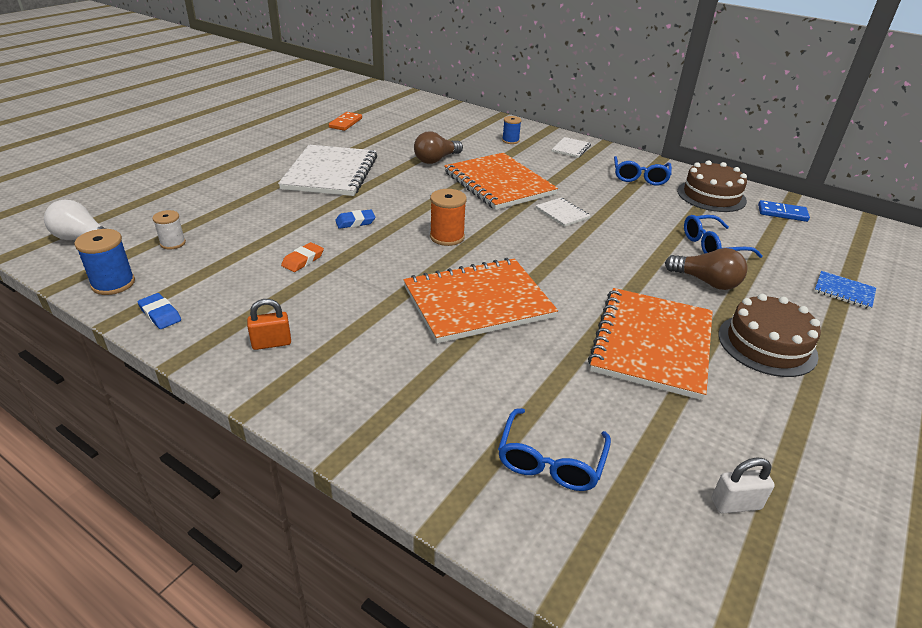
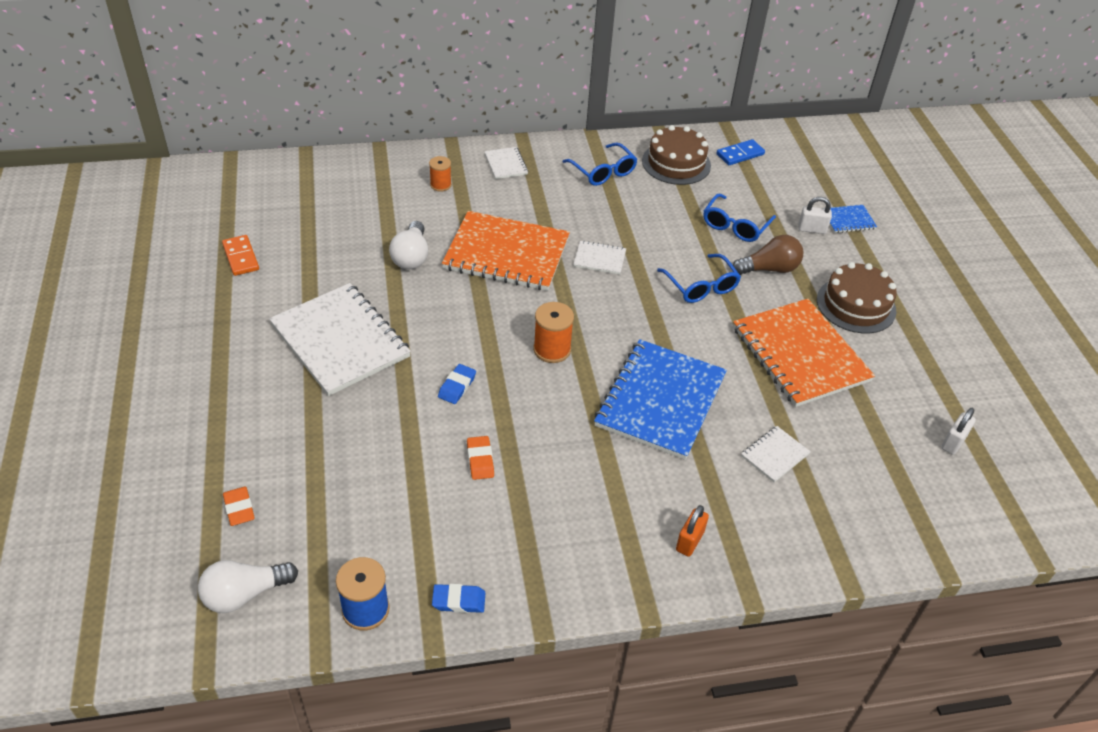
camera: 45 degrees left, 10 degrees up
(152, 207) = (239, 508): none -> orange eraser
(173, 243) = (339, 530): white spool -> none
(271, 343) = (581, 552): orange padlock -> orange padlock (689, 541)
(436, 160) = (411, 256): brown light bulb -> white light bulb
(478, 302) = (660, 401): orange notebook -> blue notebook
(510, 141) = (440, 185): blue spool -> orange spool
(518, 389) = (775, 455): none -> white notebook
(550, 461) = (850, 492): blue glasses -> blue glasses (701, 286)
(791, 280) = (812, 229): none -> white padlock

